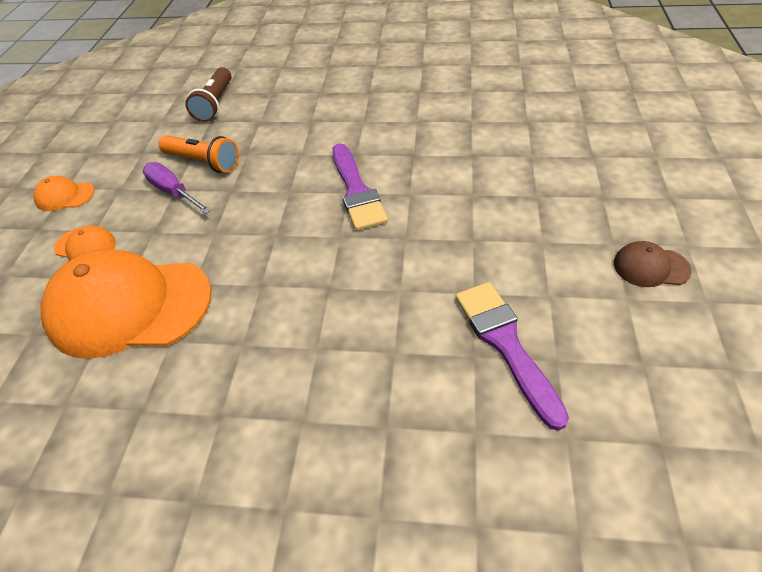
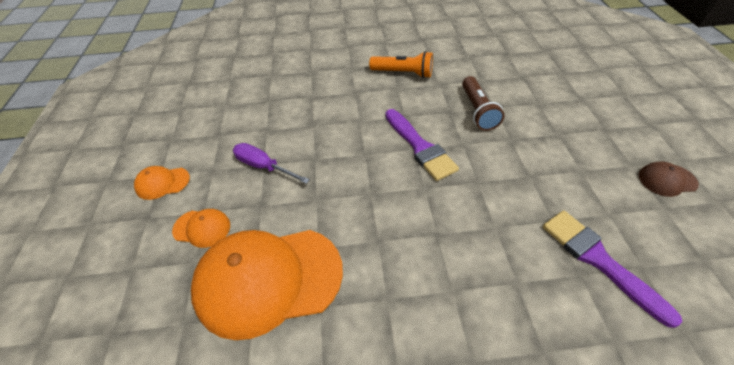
camera: 15 degrees left, 0 degrees up
(203, 162) = (279, 137): orange flashlight -> orange flashlight (403, 73)
(215, 104) = (267, 85): brown flashlight -> brown flashlight (477, 110)

